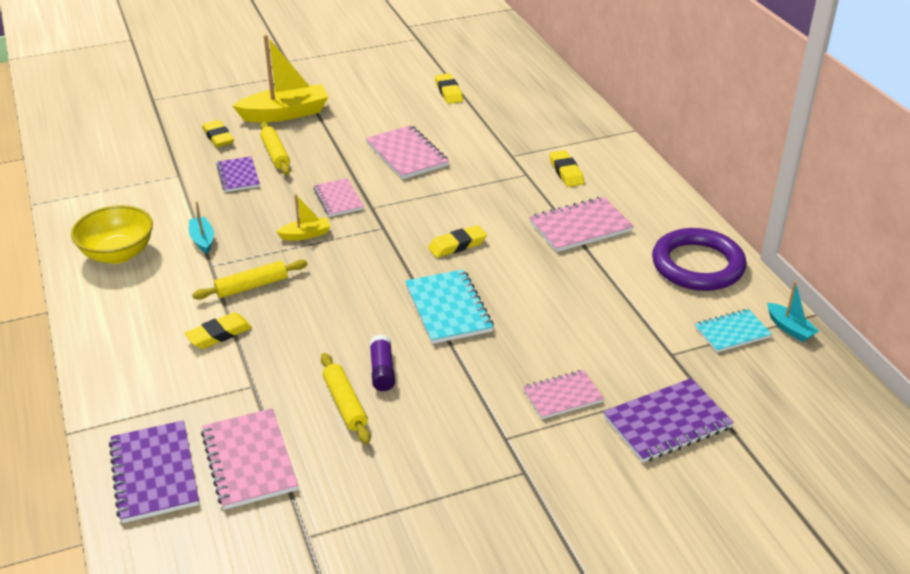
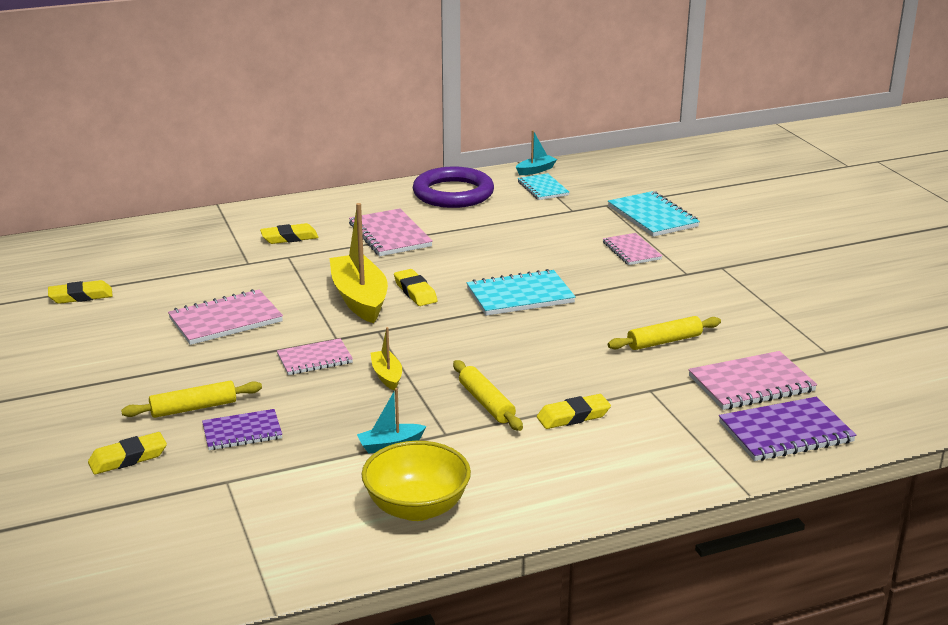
camera: 90 degrees left, 10 degrees down
(219, 334) = (573, 416): yellow eraser -> yellow eraser turned 75 degrees counterclockwise
(285, 114) = (82, 408): yellow boat -> yellow boat (359, 299)
(382, 371) = (615, 325): purple glue stick -> none
(667, 423) = (652, 217): purple notebook -> turquoise notebook

